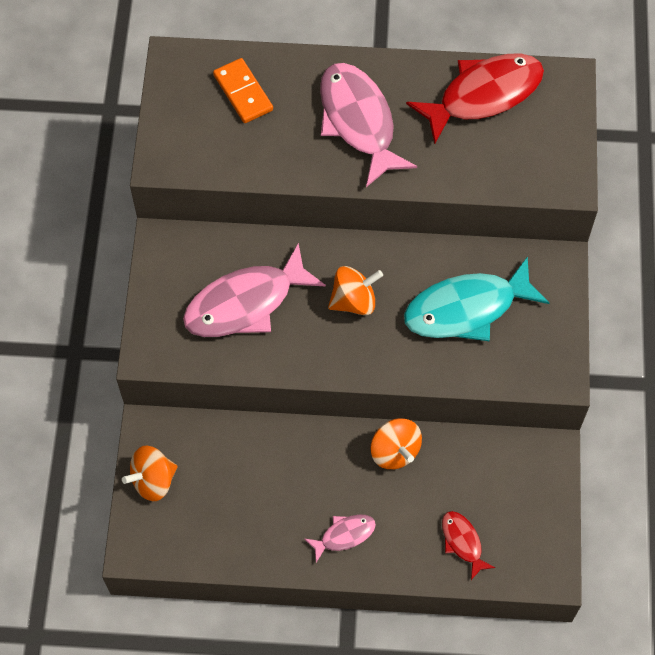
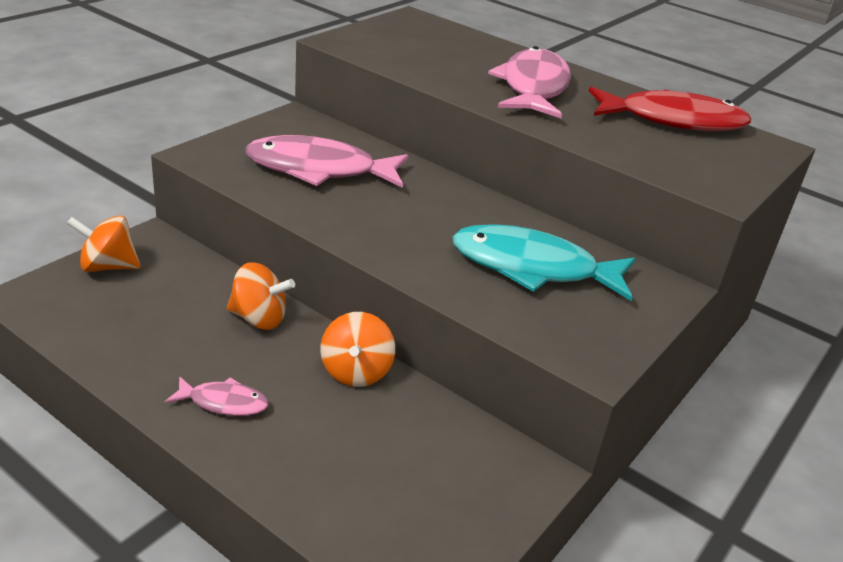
camera: 30 degrees right, 30 degrees down
(243, 93) = (448, 44): orange domino -> none
(354, 301) = (420, 212): orange spinning top -> orange spinning top (259, 319)
(462, 542) = (346, 488): red fish -> none

